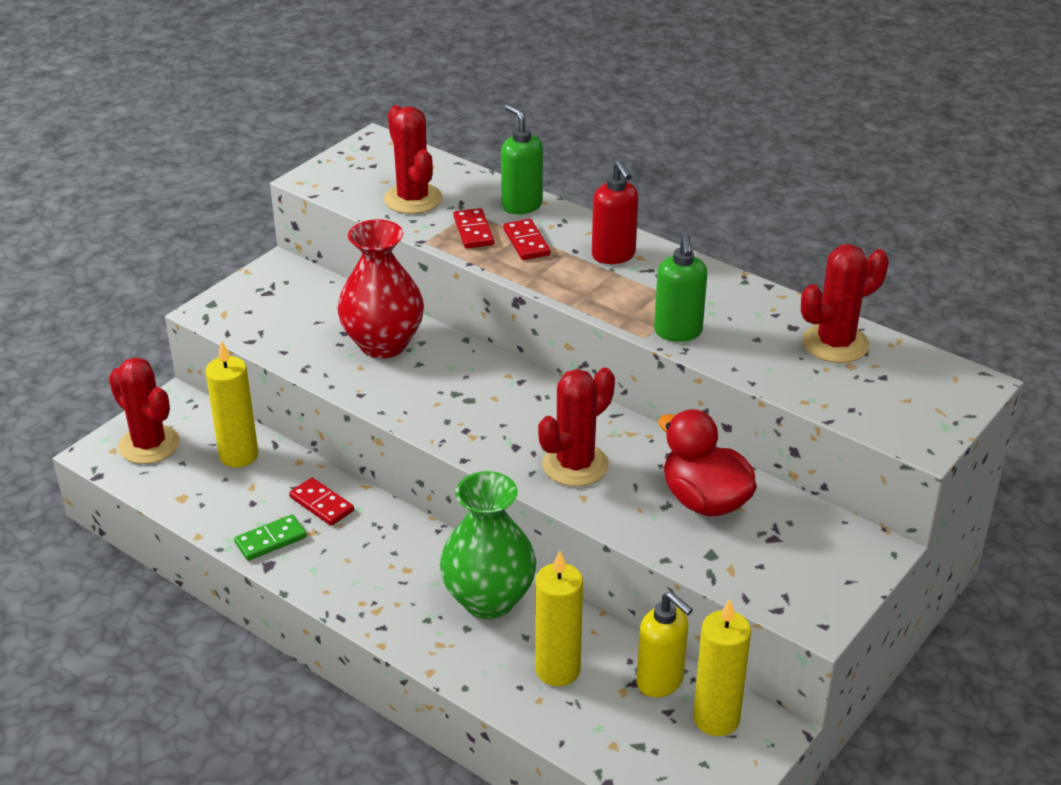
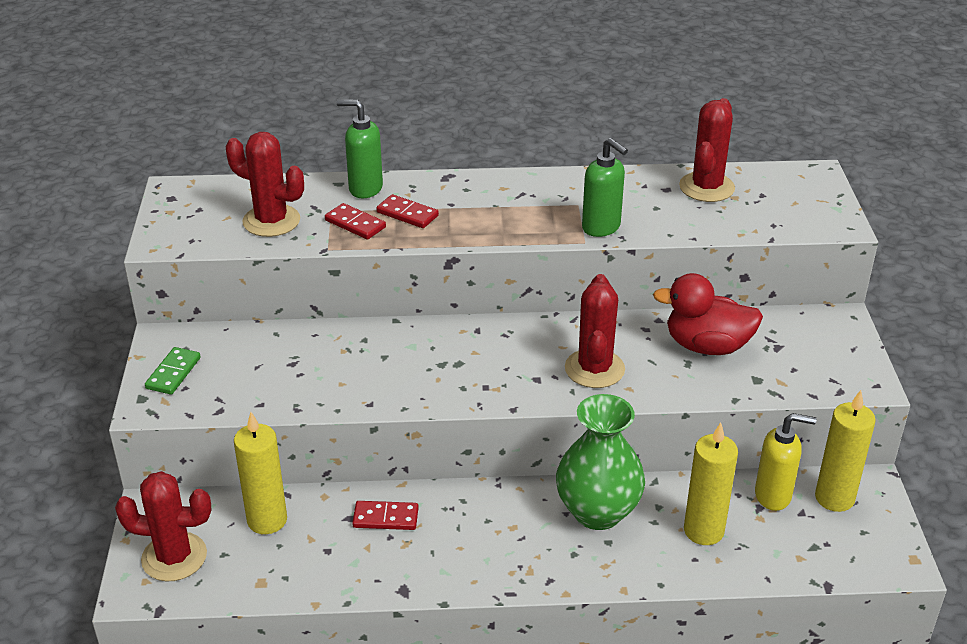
camera: 40 degrees left, 0 degrees up
(271, 540) = (381, 570): green domino -> green domino (173, 373)
(383, 344) = (336, 356): red vase -> none
(613, 255) = (484, 195): red soap dispenser -> none

